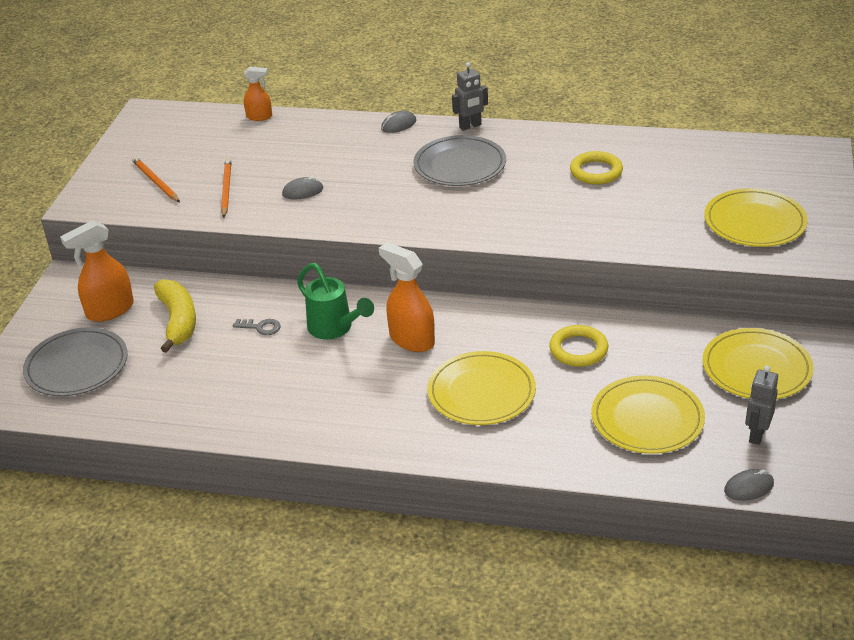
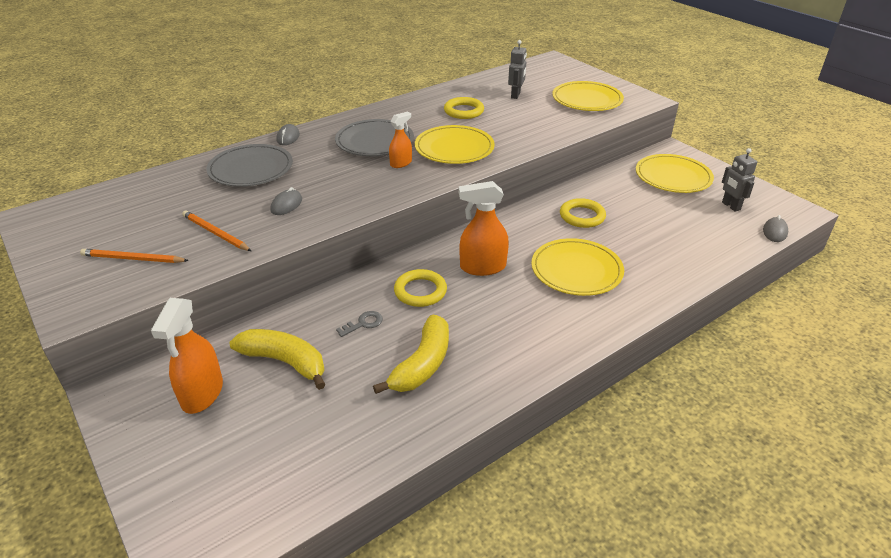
camera: 50 degrees left, 0 degrees up
(77, 366) = (242, 459): grey plate -> grey plate (251, 169)
(251, 382) = (422, 364): none -> yellow banana
(259, 117) = (159, 176): orange spray bottle -> orange spray bottle (401, 163)
(335, 329) = (420, 291): green watering can -> yellow ring
(470, 126) = (341, 119): grey robot -> grey robot (516, 95)
(647, 419) = (677, 229): yellow plate -> yellow plate (454, 148)

